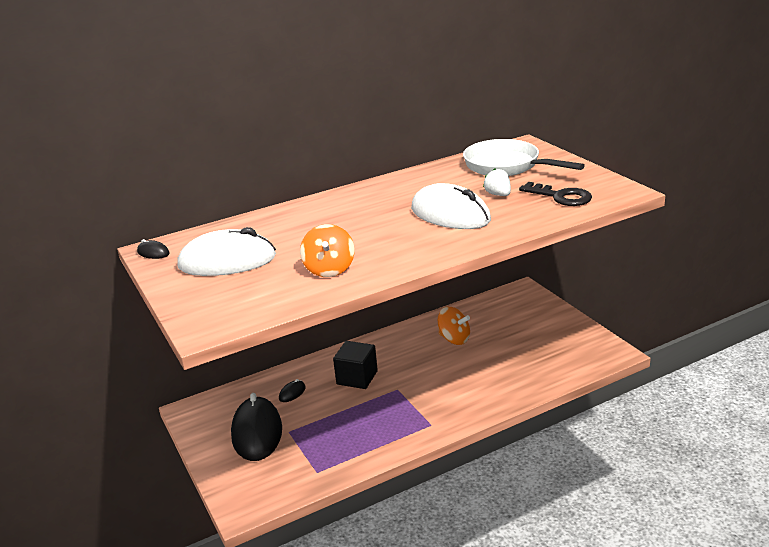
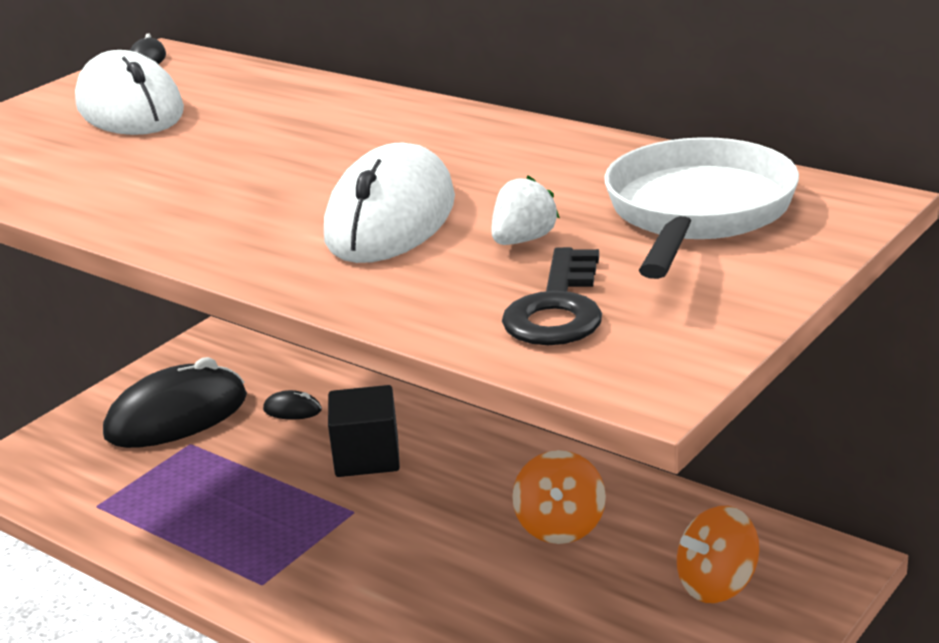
camera: 65 degrees right, 0 degrees up
(329, 269) = (120, 181): orange spinning top -> orange spinning top (717, 585)

